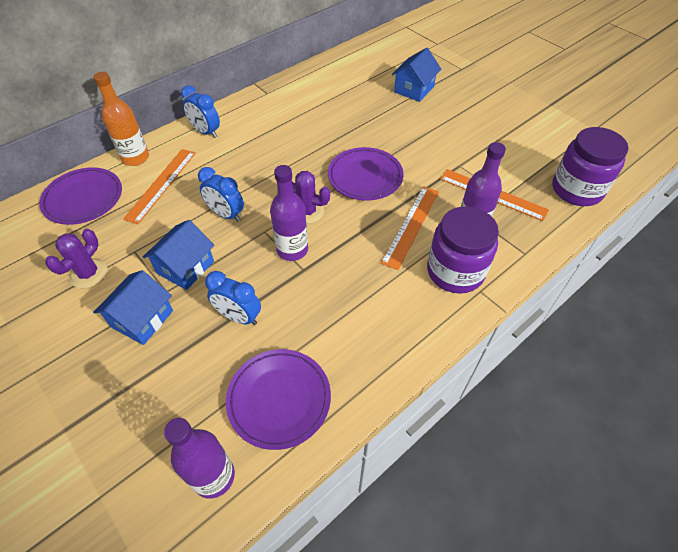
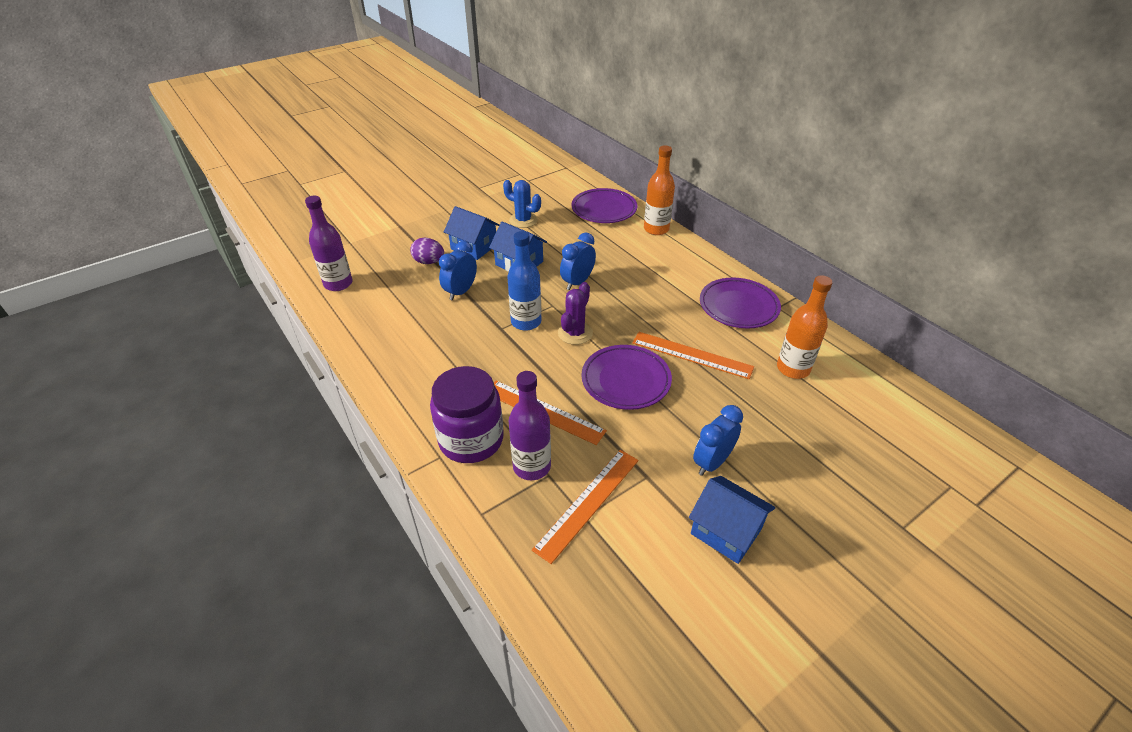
camera: 95 degrees right, 10 degrees down
(88, 273) = (523, 220): purple cactus -> blue cactus
(161, 184) = (619, 245): orange ruler -> orange ruler (692, 355)
(171, 365) = (429, 262): none -> purple egg
(206, 132) = (698, 266): blue clock -> blue clock (712, 462)
(279, 399) = (379, 312): purple plate -> purple plate (738, 307)
(292, 250) = (526, 322): purple bottle -> blue bottle
(338, 92) = (793, 369): none -> orange bottle
(414, 89) = (821, 451): blue house -> blue house (726, 531)
(577, 190) = (589, 619): purple jar -> none

